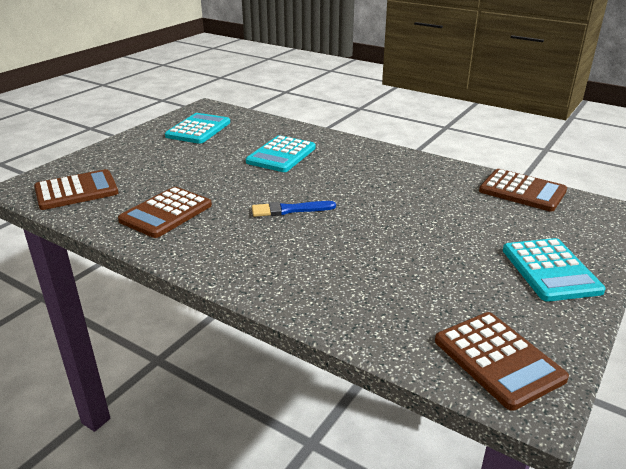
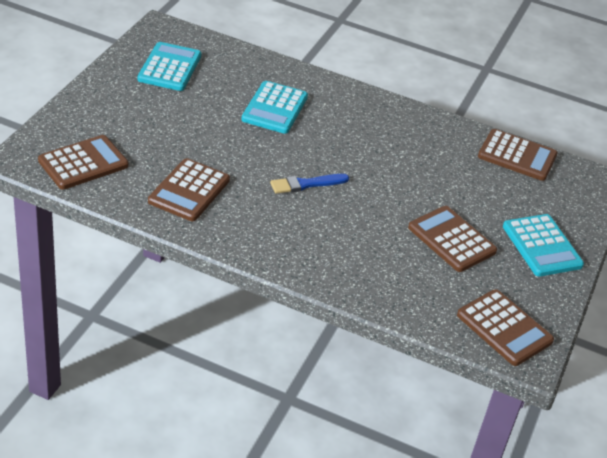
camera: 15 degrees left, 10 degrees up
(440, 261) = (452, 239): none -> brown calculator

